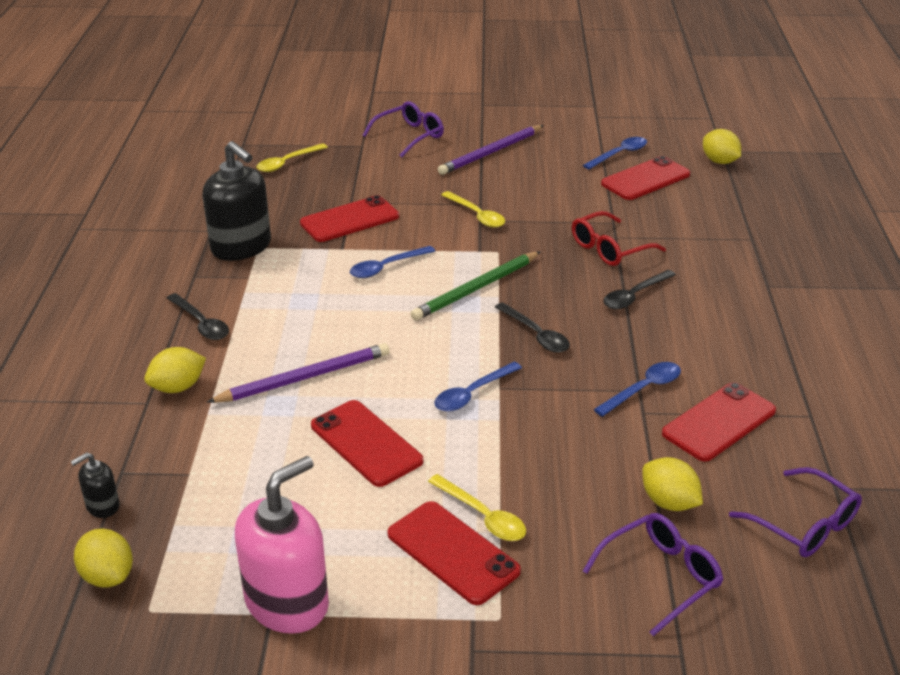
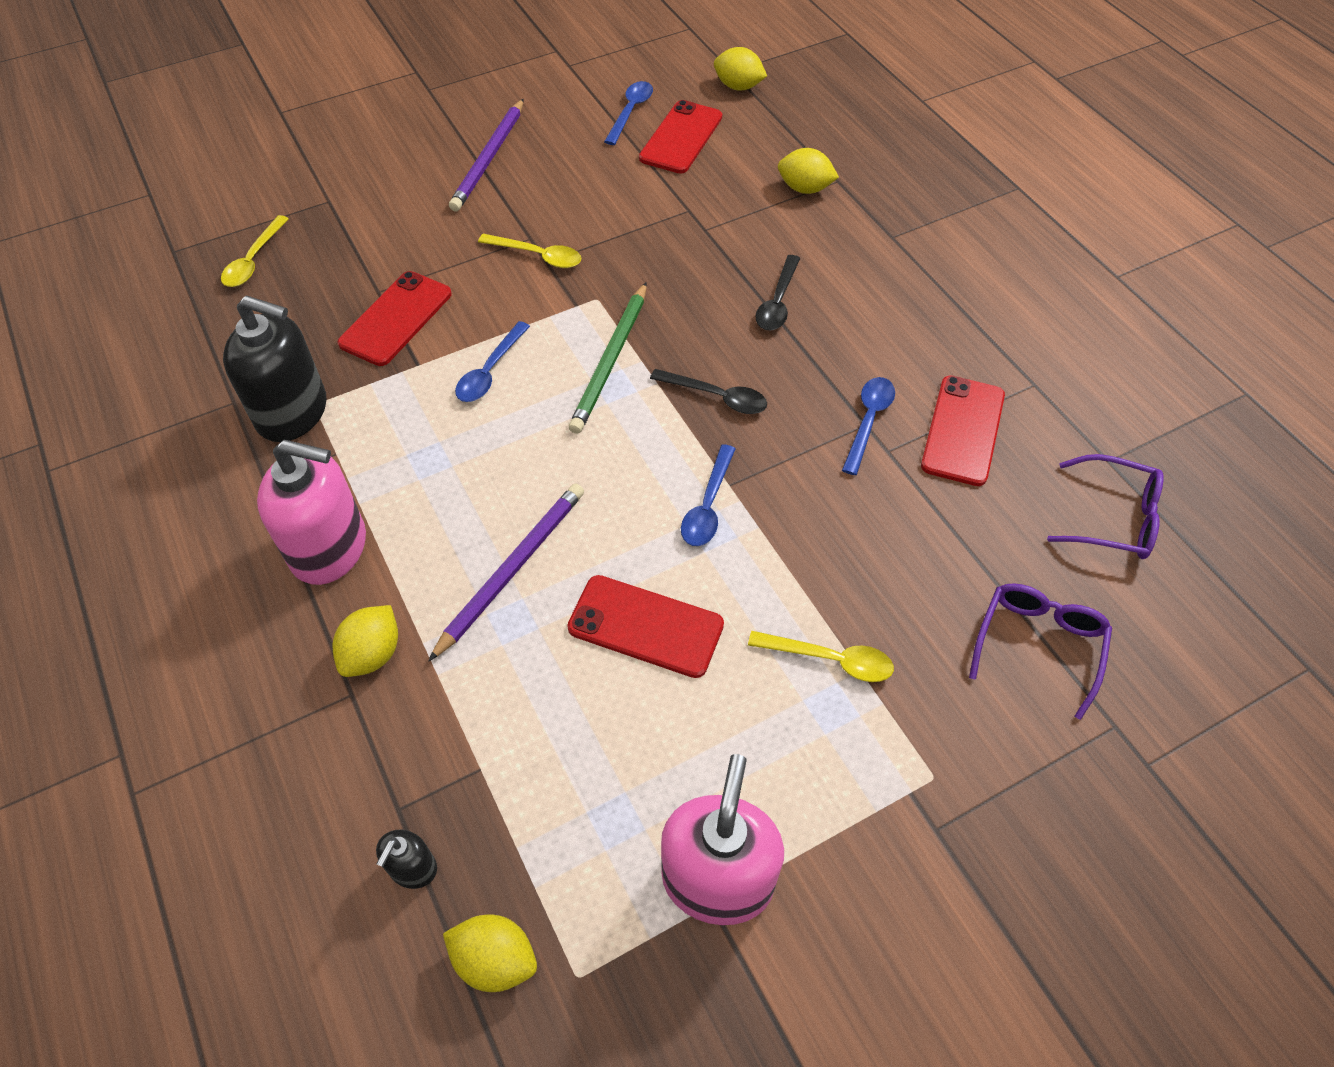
camera: 30 degrees left, 20 degrees up
(201, 323) = (329, 548): black spoon -> pink soap dispenser
(409, 136) = (376, 166): purple glasses -> none
(453, 552) = (834, 721): red phone -> none
(609, 249) = (710, 248): red glasses -> none
(669, 502) = (985, 551): yellow lemon -> yellow lemon (804, 189)

